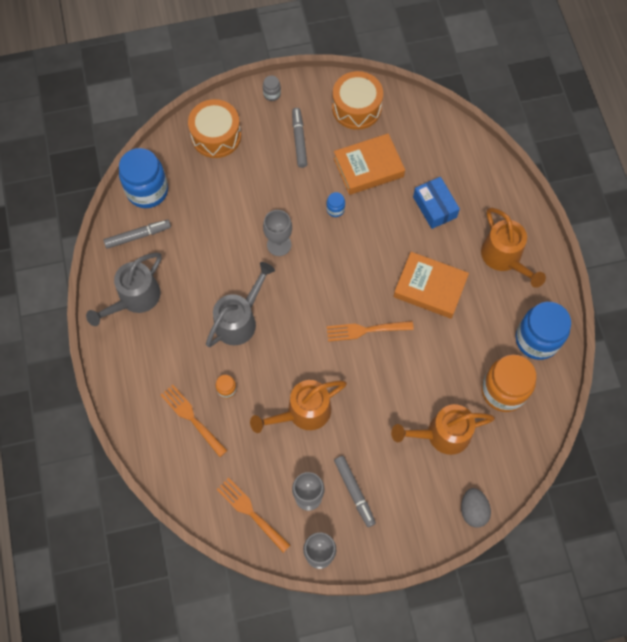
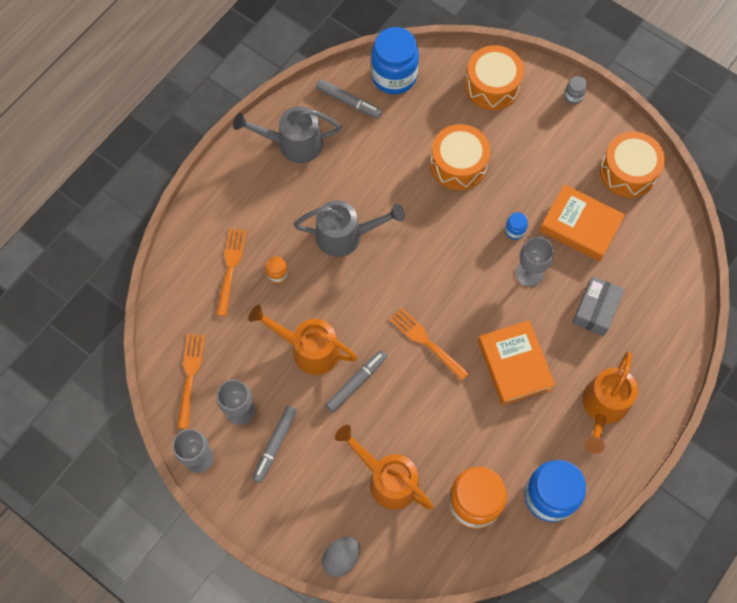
camera: 50 degrees right, 0 degrees up
(254, 204) = (458, 164): none -> orange drum
(279, 245) = (440, 212): grey goblet -> grey goblet (529, 273)
(299, 140) = (551, 151): grey marker -> grey marker (356, 382)
(434, 207) = (595, 310): blue box -> grey box

